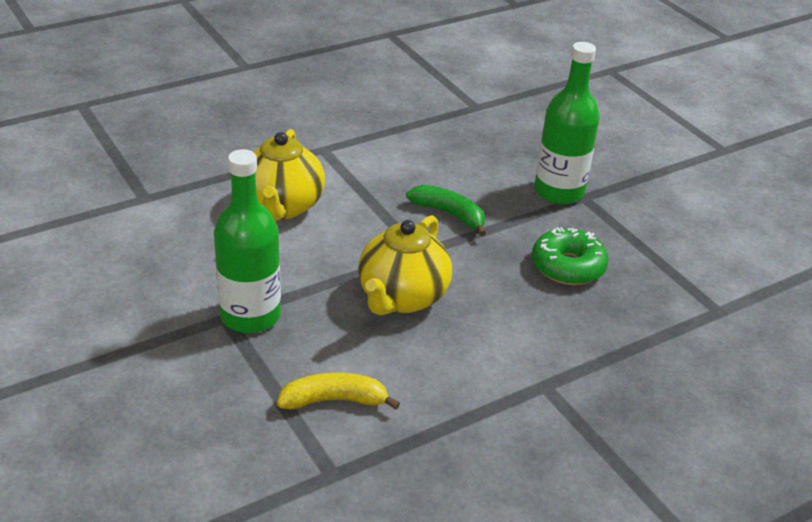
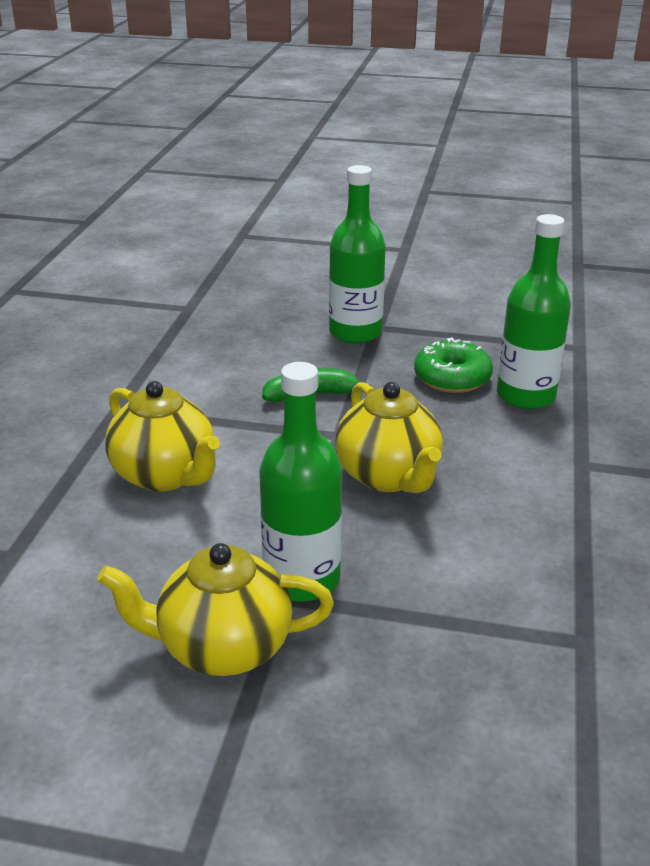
camera: 45 degrees left, 5 degrees down
(156, 318) = (223, 648): none -> yellow teapot
(334, 400) = (484, 588): yellow banana -> none
(598, 314) = (525, 396): none -> green bottle

